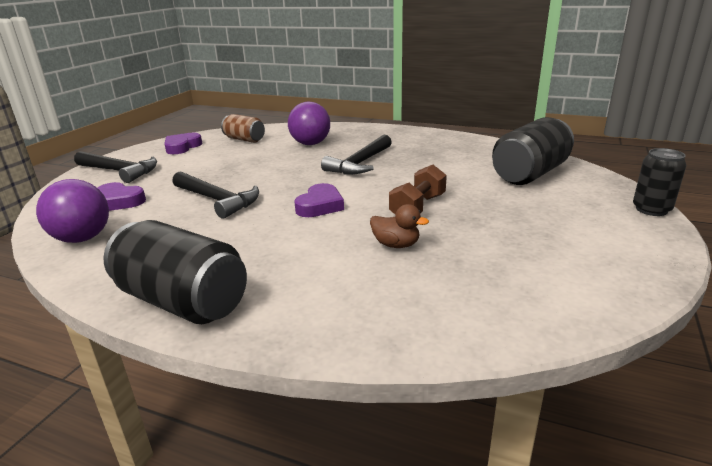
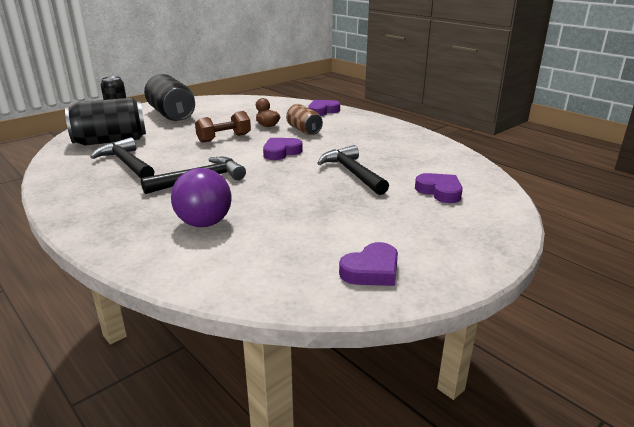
camera: 155 degrees left, 0 degrees up
(82, 238) = (456, 165): purple ball -> none
(119, 171) = (454, 237): black hammer -> black hammer (126, 163)
(183, 301) = (387, 126): black can -> black can (171, 115)
(244, 139) = (274, 261): brown can -> brown can (304, 130)
(344, 320) = (322, 111): none -> purple heart

